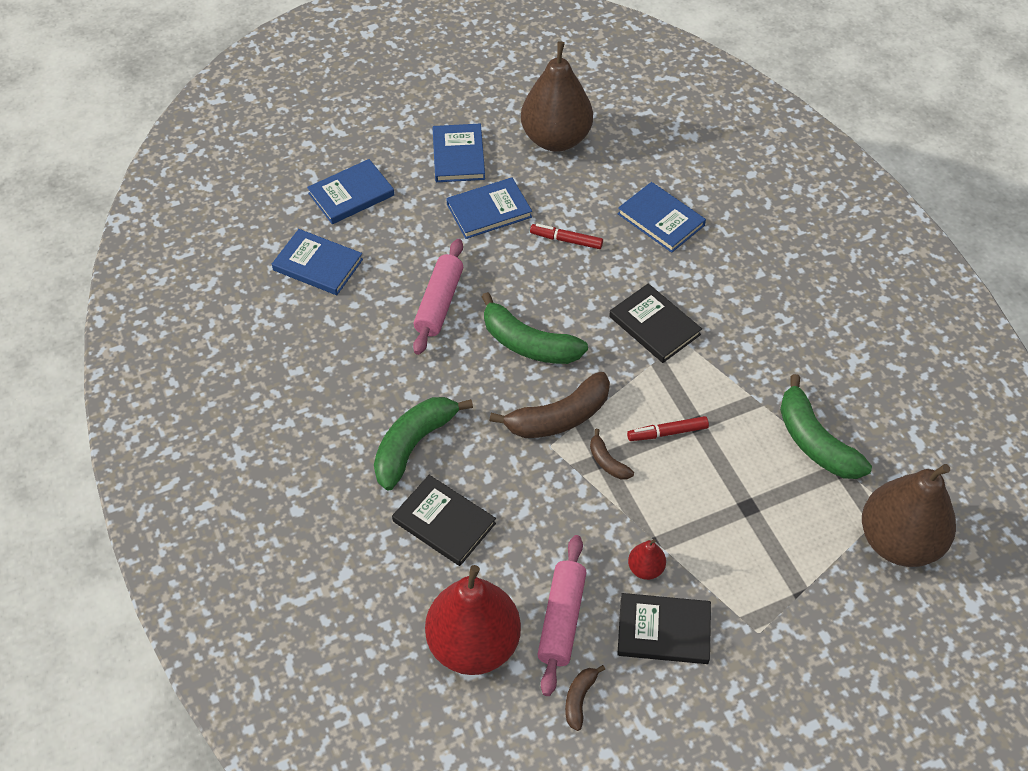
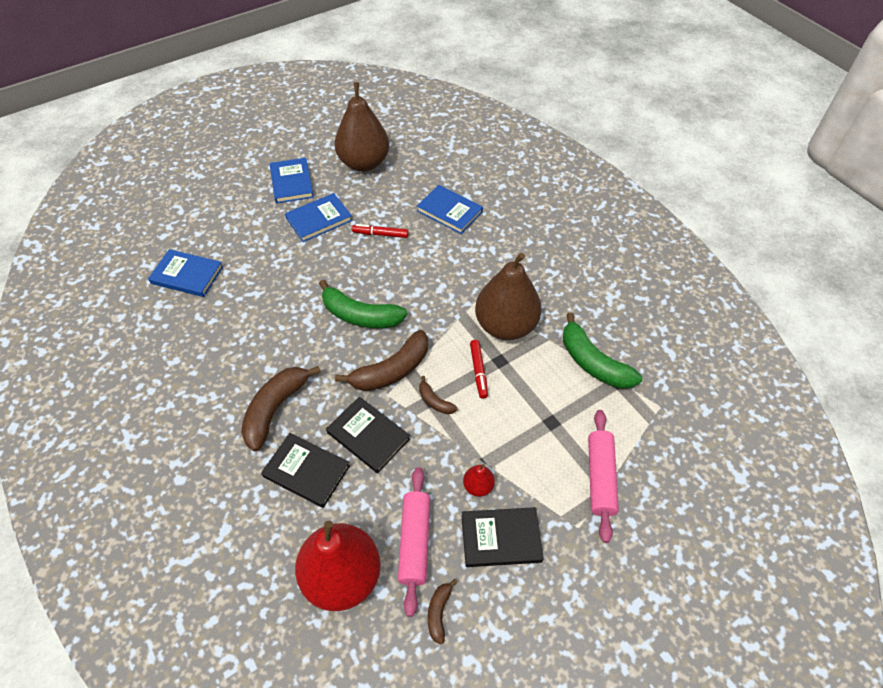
camera: 10 degrees left, 0 degrees up
(351, 194) = (210, 219): blue book -> none
(413, 445) = (275, 409): green banana -> brown banana
(439, 303) = (287, 293): pink rolling pin -> pink rolling pin (600, 477)
(654, 325) = (456, 289): black book -> black book (368, 436)
(667, 433) = (478, 371): red marker -> red marker turned 75 degrees counterclockwise
(898, 541) = (672, 433): brown pear -> brown pear (505, 326)

